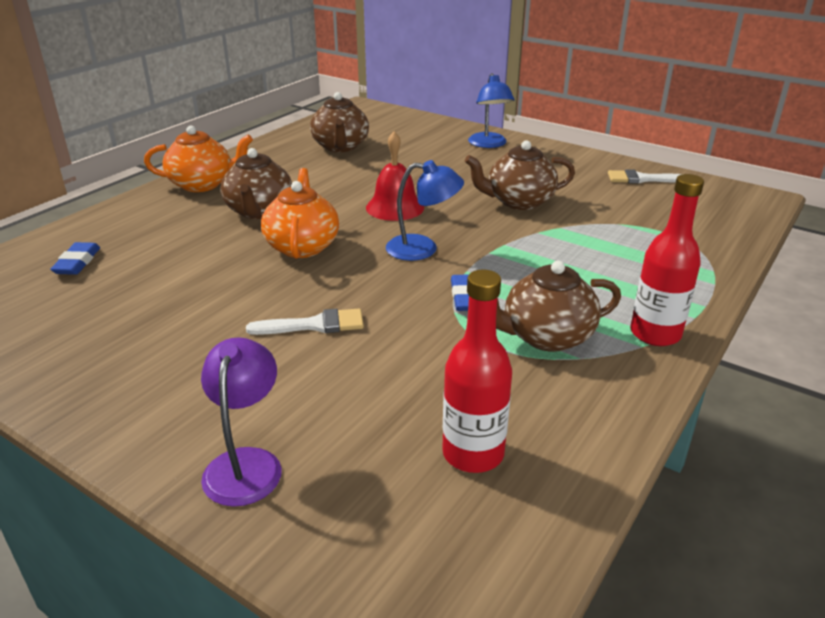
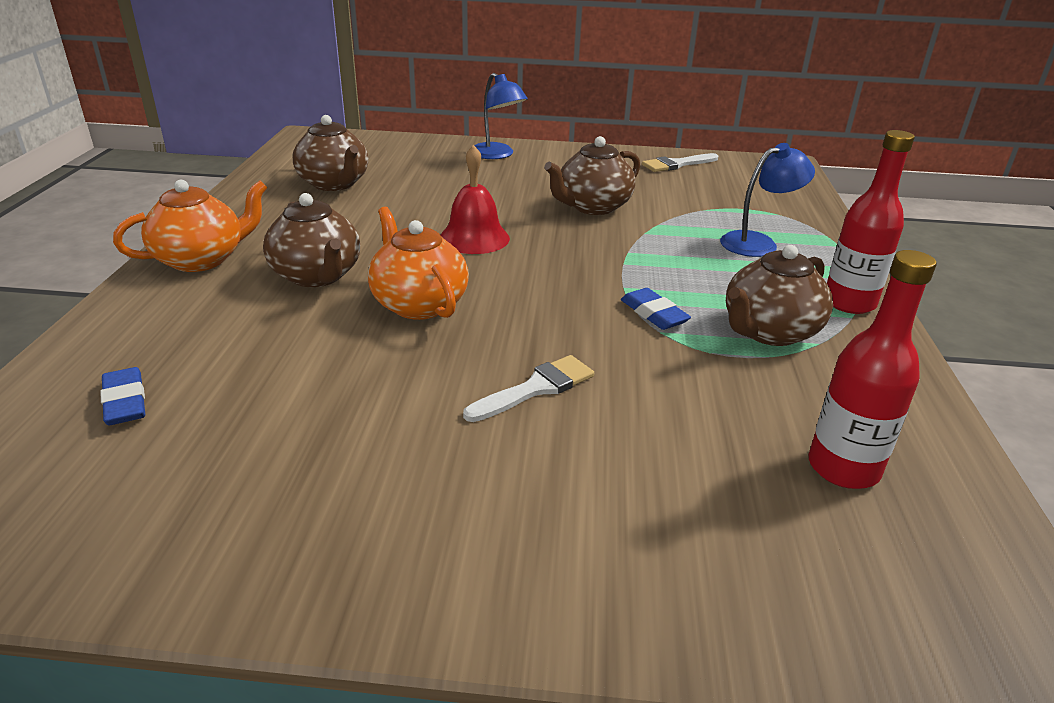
camera: 30 degrees left, 0 degrees up
(246, 463) = (645, 573): purple lamp -> none
(423, 249) = (554, 275): blue lamp -> blue lamp (758, 243)

